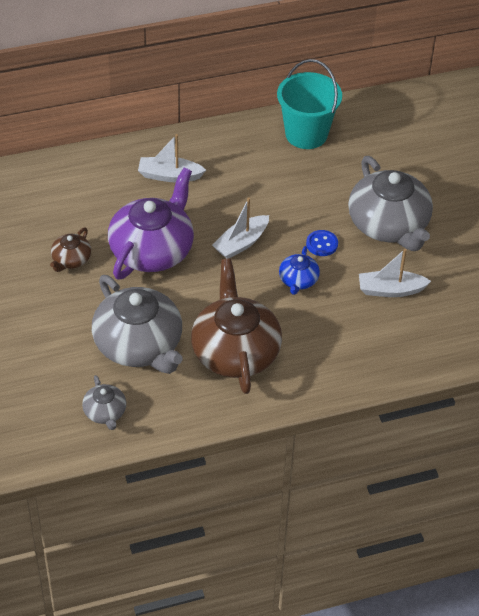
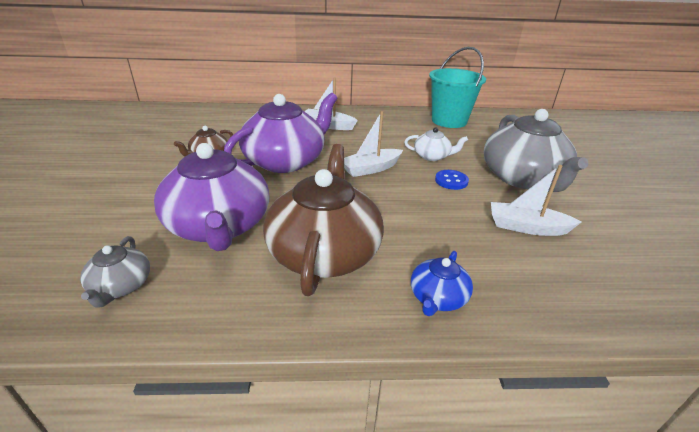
camera: 15 degrees right, 15 degrees down
(139, 345) = (219, 226): grey teapot -> purple teapot
(298, 209) = (432, 156): none -> white teapot
(298, 280) = (420, 203): blue teapot -> blue teapot (437, 298)

